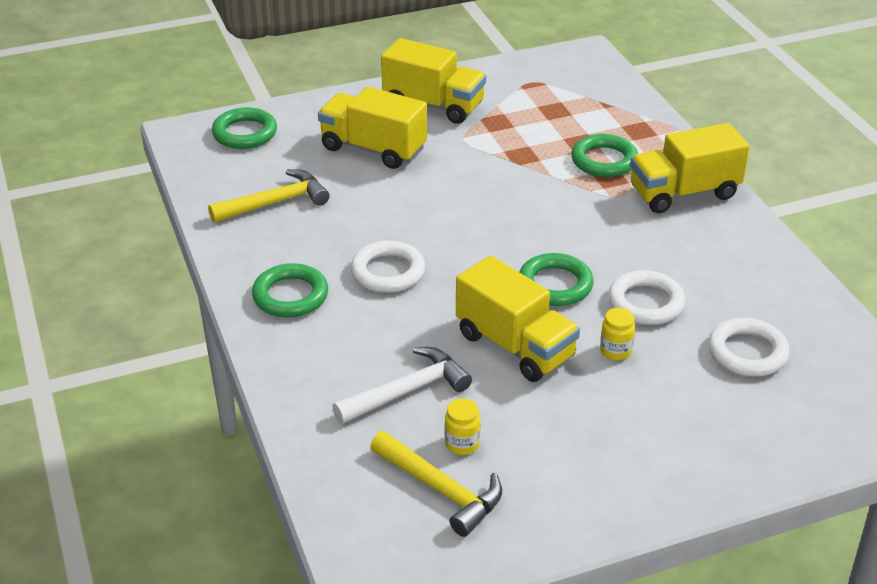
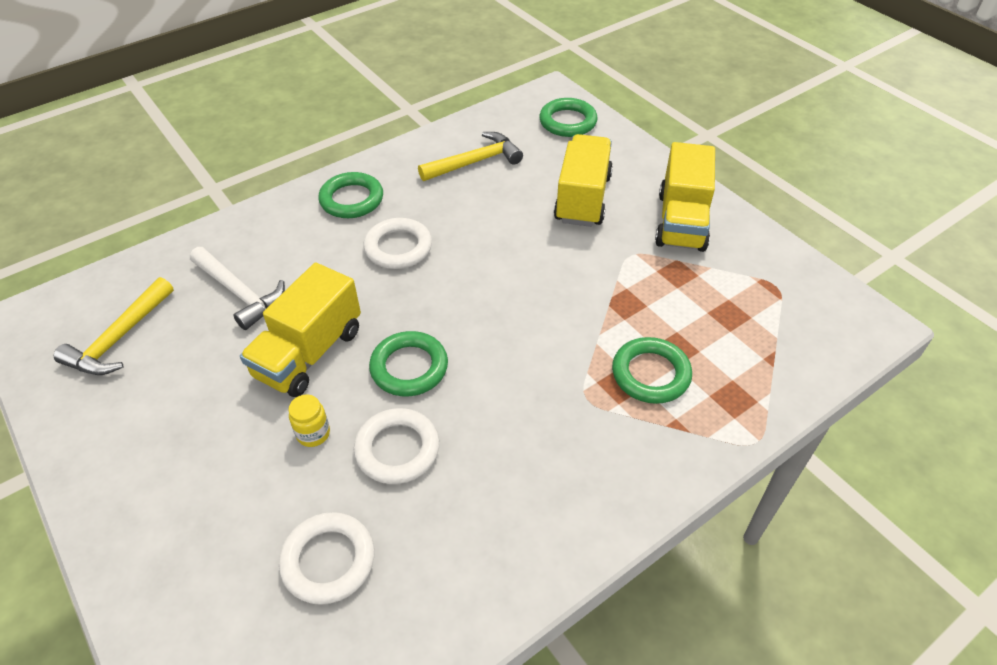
camera: 75 degrees right, 10 degrees up
(275, 202) = (475, 162): yellow hammer -> yellow hammer turned 75 degrees counterclockwise
(462, 444) = (174, 341): yellow jar -> none
(684, 193) = (620, 461): yellow truck -> none

